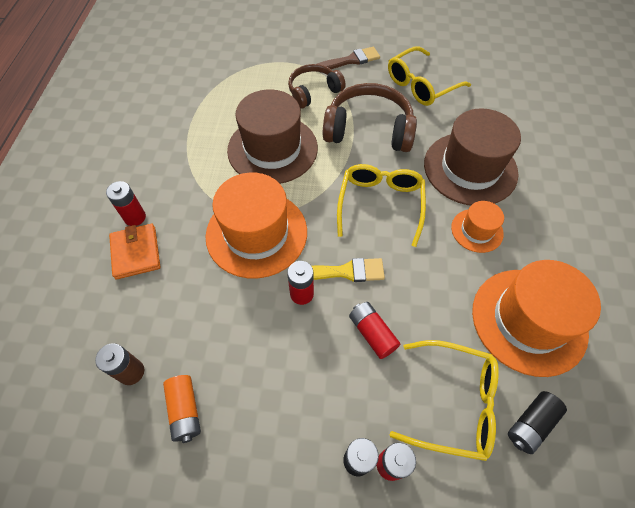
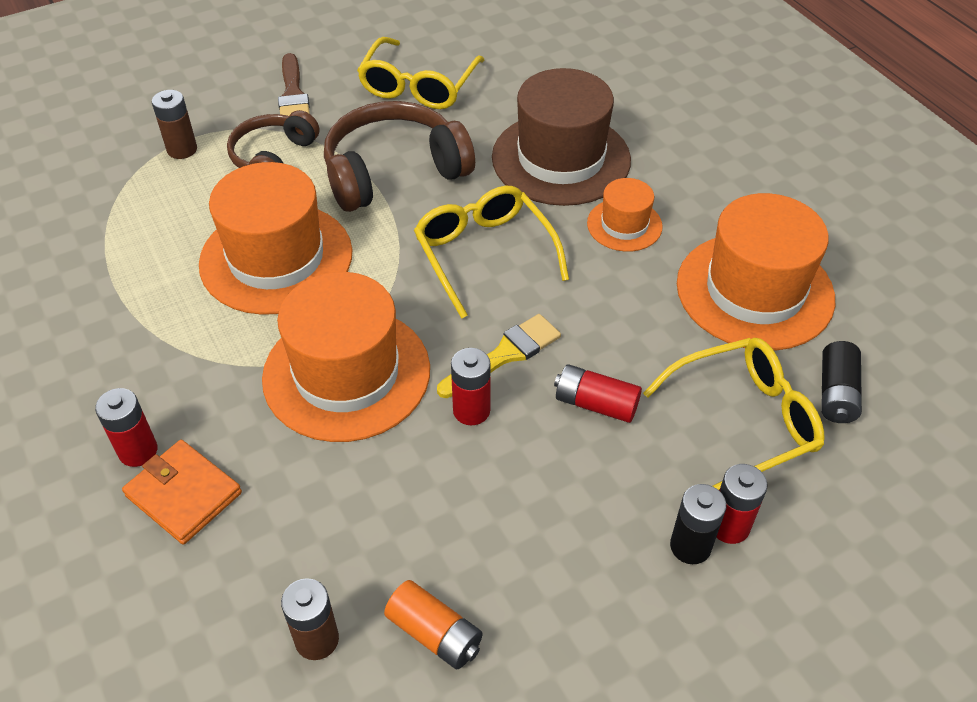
camera: 35 degrees left, 10 degrees down
(272, 149) = (276, 258): brown hat -> orange hat
(274, 66) = (182, 149): none -> brown battery
(350, 60) = (293, 95): brown brush -> brown brush turned 135 degrees clockwise

